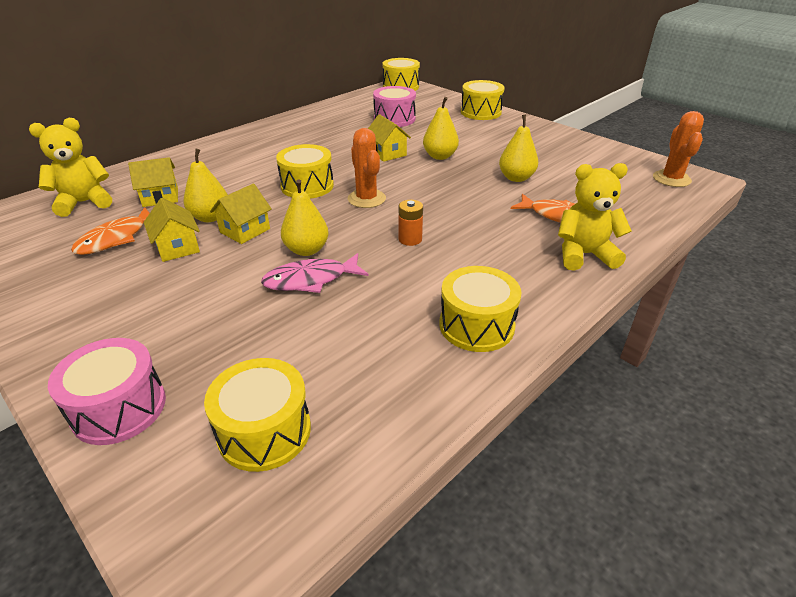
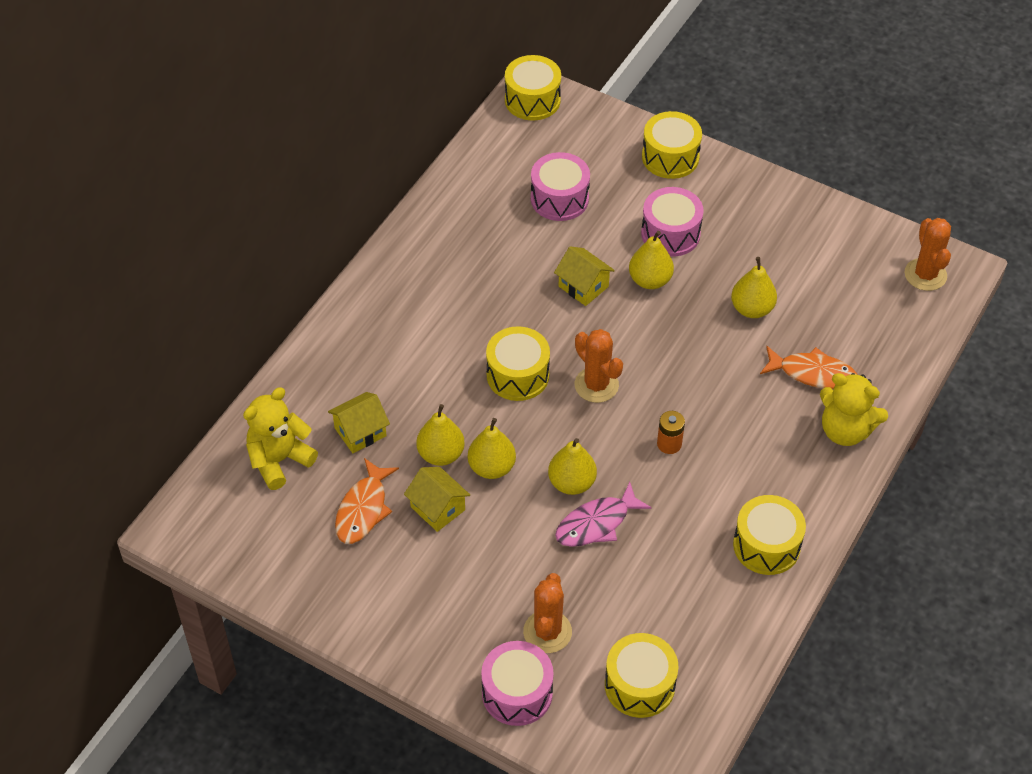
camera: 15 degrees left, 15 degrees up
(199, 356) = (547, 632): none -> orange cactus
(245, 230) = (491, 467): yellow house -> yellow pear
(466, 139) = (670, 233): none -> pink drum
(584, 255) = (845, 430): yellow teddy bear -> yellow teddy bear turned 135 degrees counterclockwise

